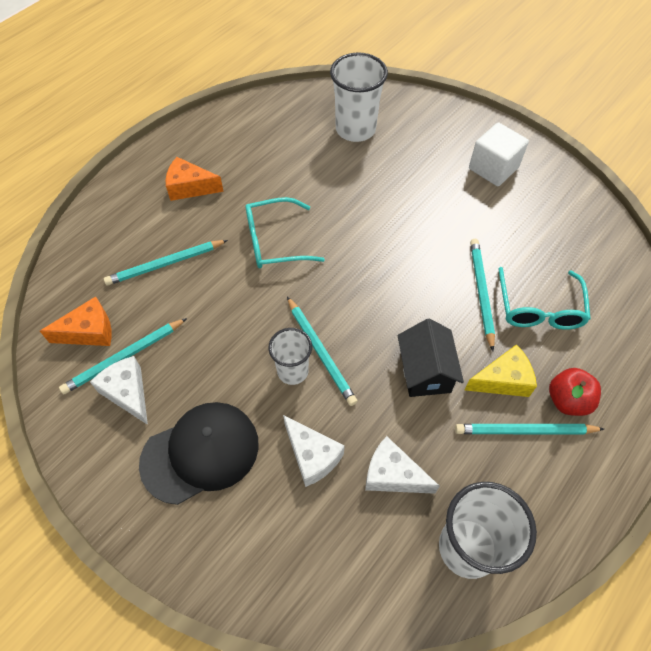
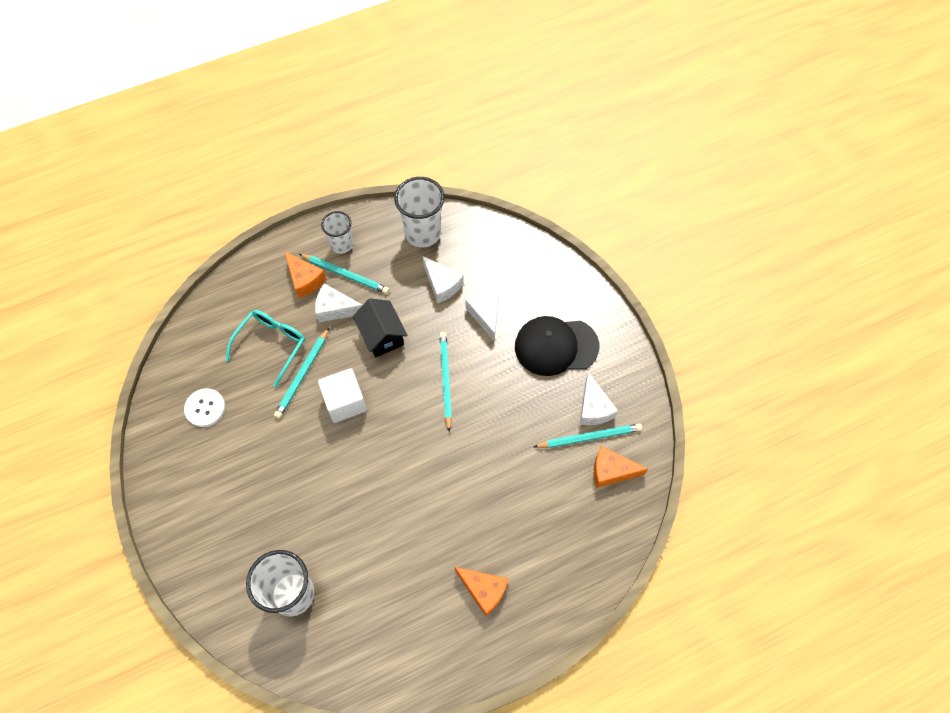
camera: 155 degrees left, 5 degrees up
(165, 264) = (533, 510): turquoise pencil -> none
(274, 241) = (434, 492): turquoise glasses -> none
(293, 371) = (472, 374): white cup -> white cup (341, 245)
(425, 371) = (382, 336): black house -> black house turned 45 degrees counterclockwise
(493, 168) = (202, 485): white cube -> white cube (345, 402)
(503, 380) = (335, 309): yellow cheese -> white cheese
(549, 224) = (205, 408): none -> white button
(567, 400) = (305, 280): red apple -> orange cheese

